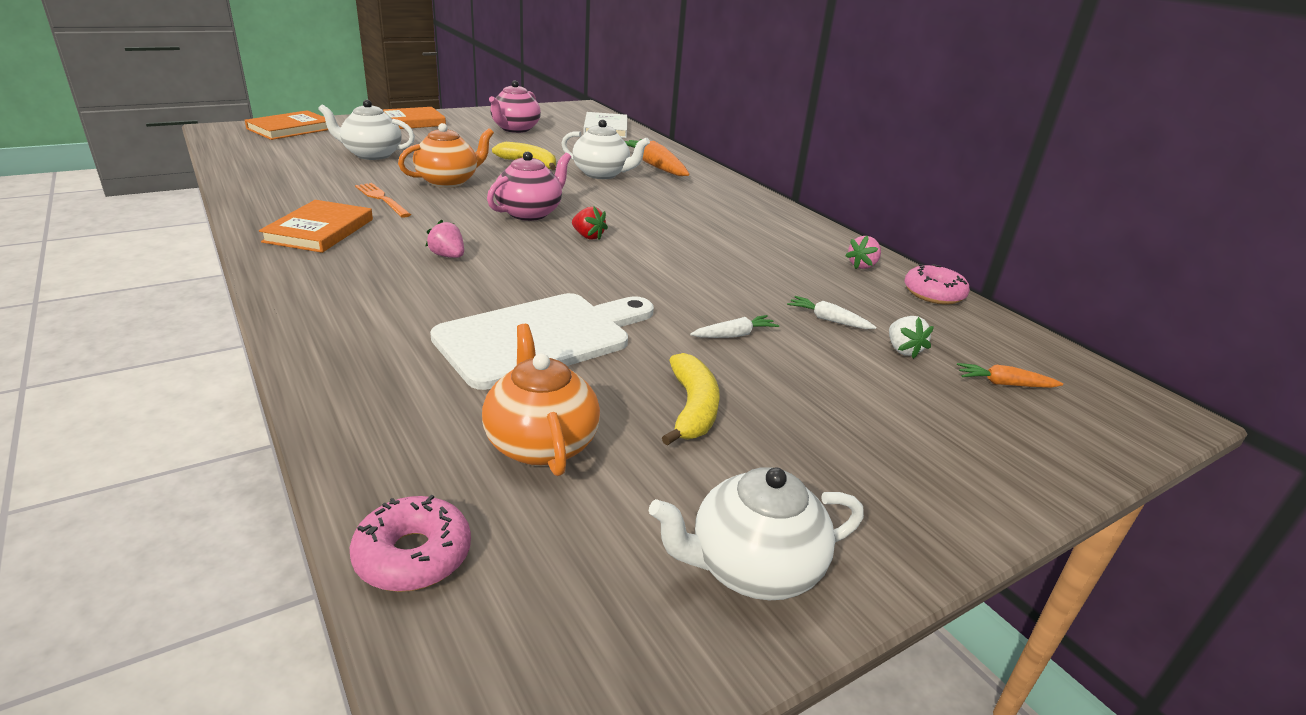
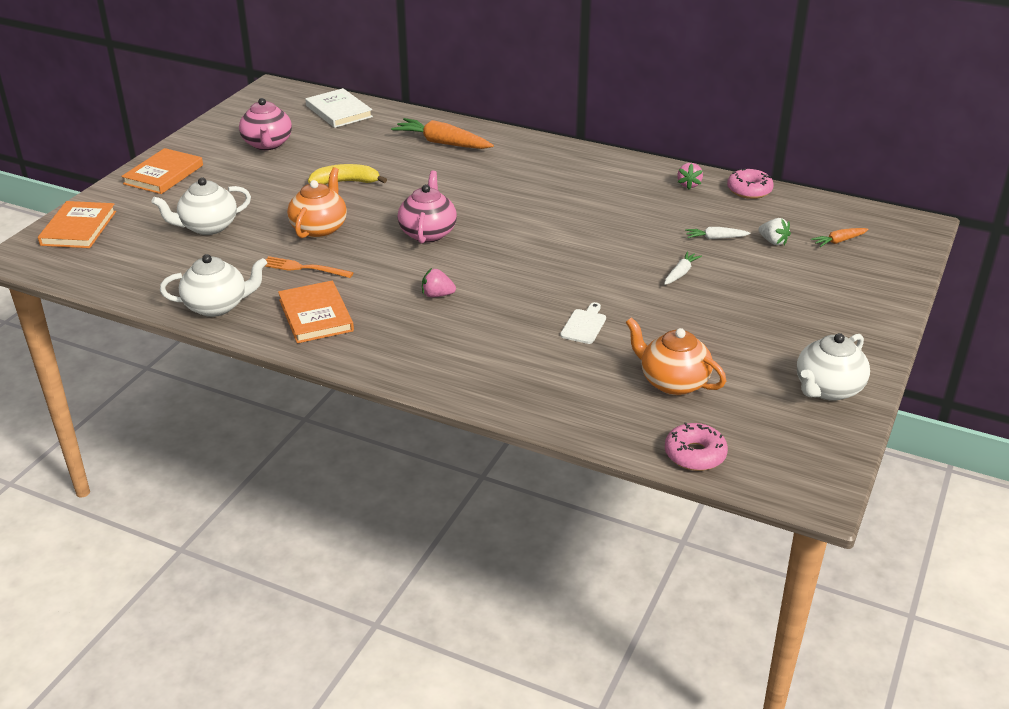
camera: 30 degrees left, 5 degrees up
(541, 337) = (584, 325): white cutting board -> white cutting board, size x0.41
(588, 236) = (498, 236): red strawberry -> none
(602, 174) = (417, 169): white teapot -> white teapot (217, 306)
(692, 408) = (715, 329): yellow banana -> none

